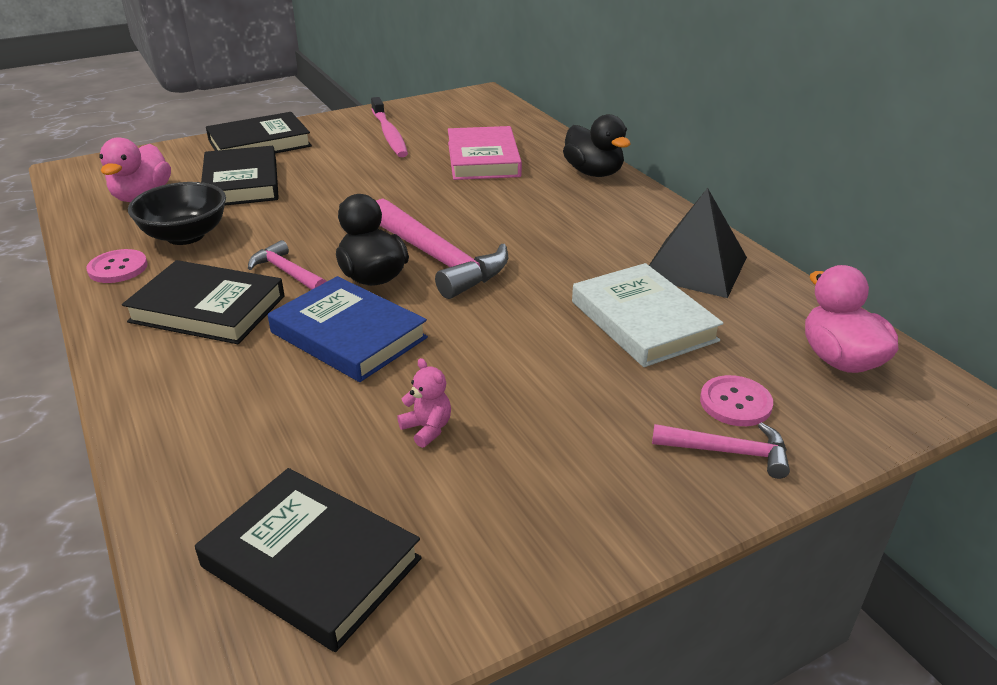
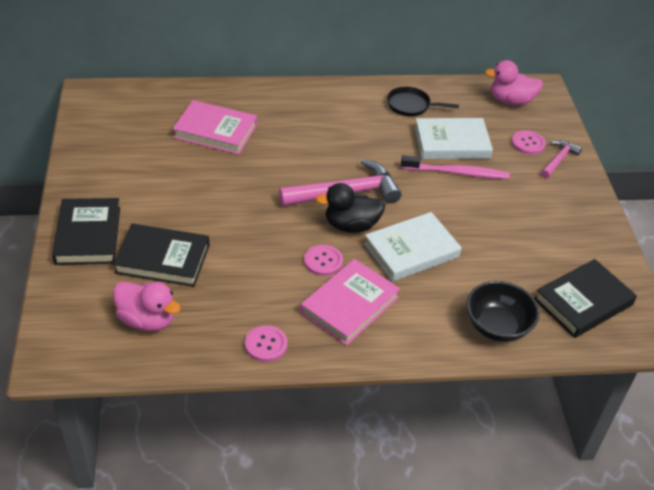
camera: 70 degrees left, 10 degrees up
(185, 236) = (237, 303): black bowl -> black bowl (497, 326)
(208, 309) = (350, 305): black book -> pink book
(287, 272) = (323, 261): pink hammer -> pink button
(349, 335) = (411, 250): blue book -> white book
(389, 134) = (131, 161): pink toothbrush -> pink toothbrush (457, 173)
(427, 429) = (507, 243): pink teddy bear -> none
(593, 173) = (273, 94): black duck -> none
(694, 267) = (410, 105): black pyramid -> black pan

